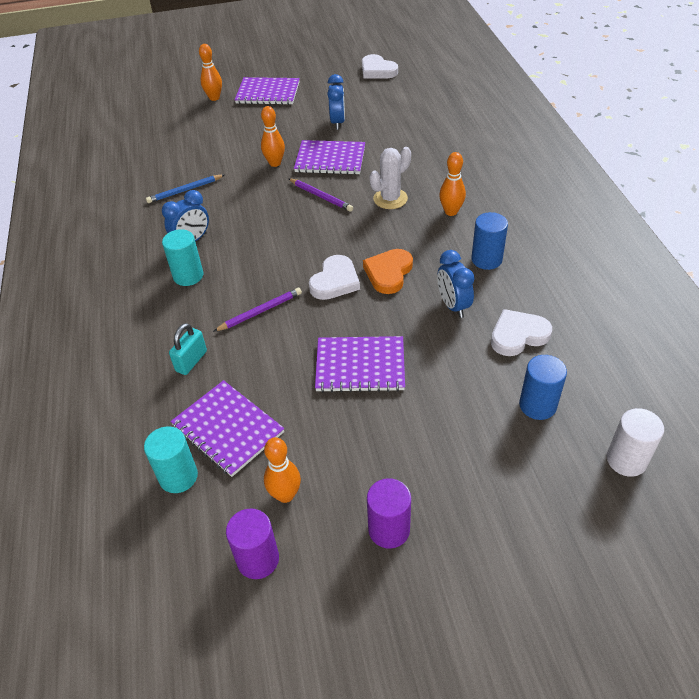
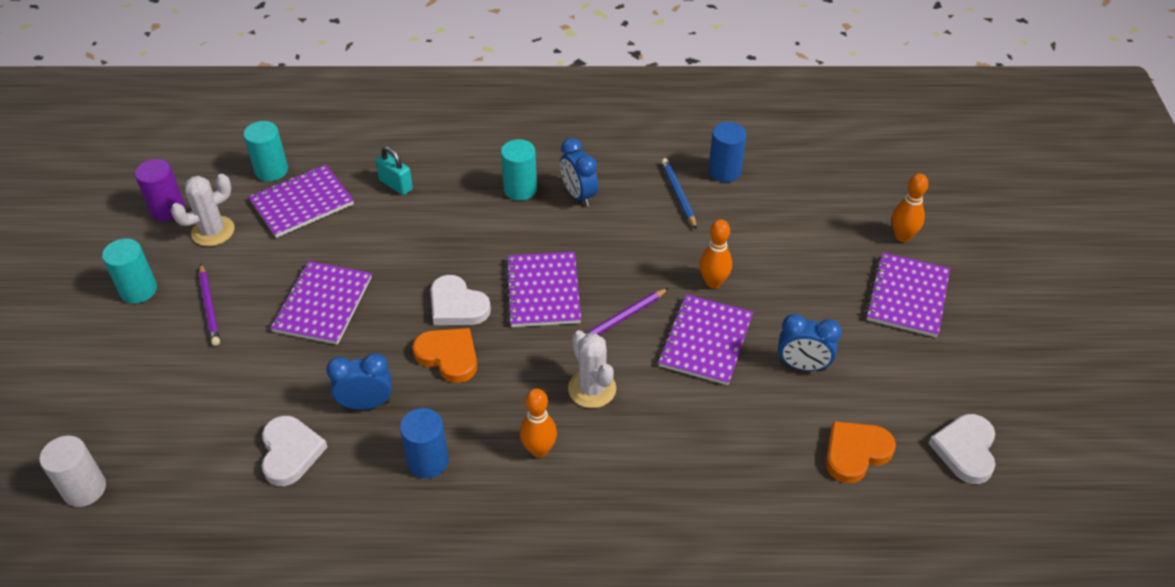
camera: 100 degrees right, 0 degrees up
(260, 311) = (439, 239): purple pencil -> purple pencil (209, 307)
(285, 495) = (213, 231): orange bowling pin -> white cactus
(306, 238) = (543, 291): none -> purple notebook
(377, 70) = (965, 450): white heart -> white heart turned 45 degrees counterclockwise
(389, 529) = (138, 290): purple cylinder -> turquoise cylinder
(395, 100) = (855, 453): none -> orange heart
(537, 405) = (190, 437): blue cylinder -> blue cylinder (724, 171)

